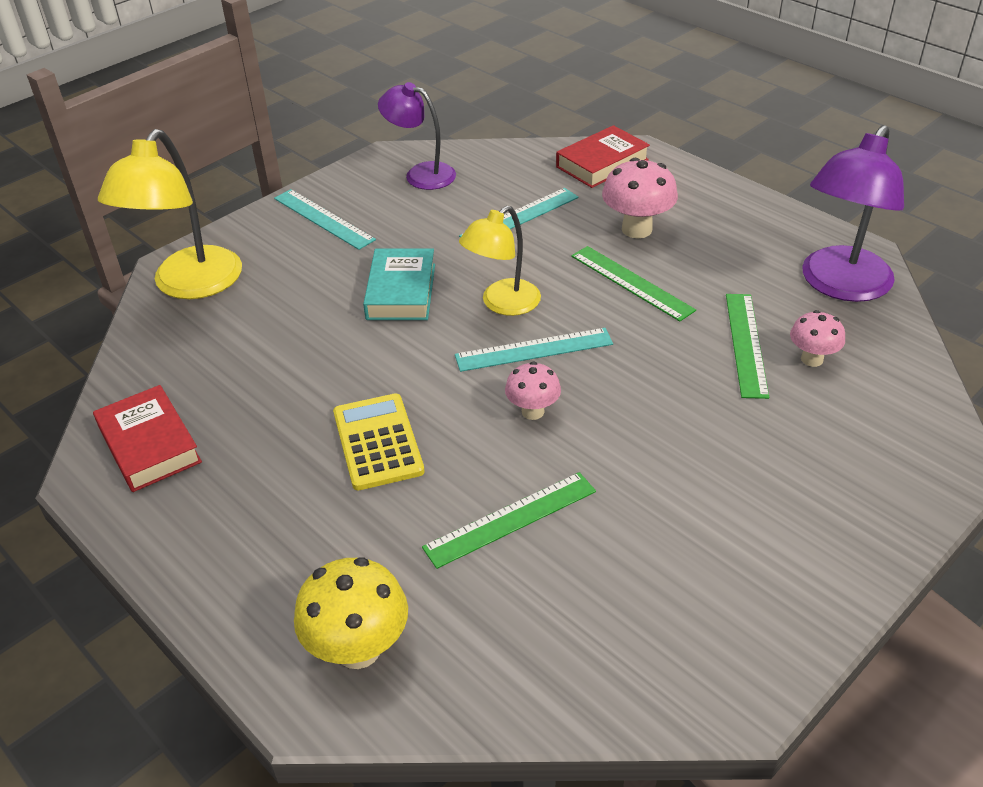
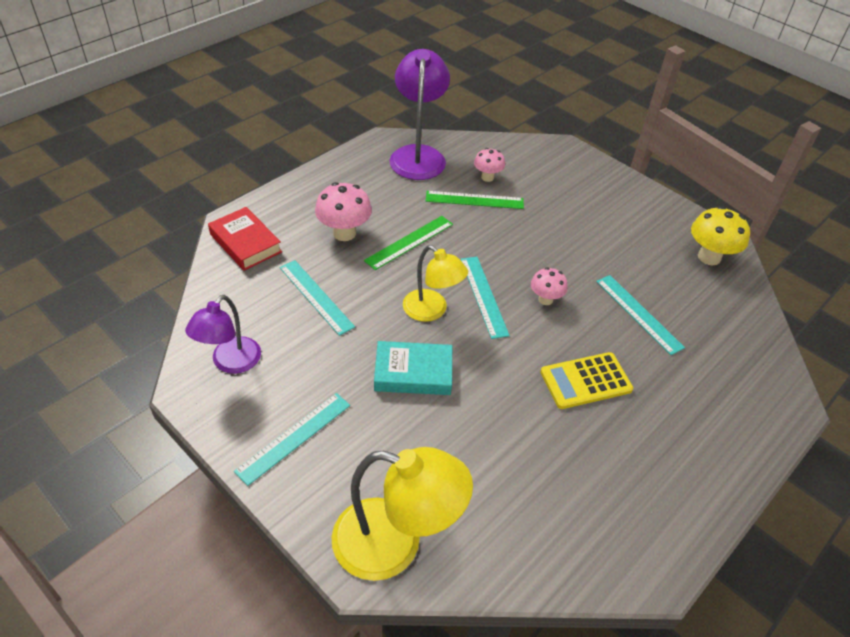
camera: 95 degrees left, 5 degrees up
(149, 445) = (612, 534): red book -> none
(358, 649) = (750, 383): yellow mushroom -> yellow mushroom (709, 257)
(510, 519) = (638, 313): green ruler -> turquoise ruler
(840, 286) = (418, 155): purple lamp -> purple lamp turned 120 degrees counterclockwise

